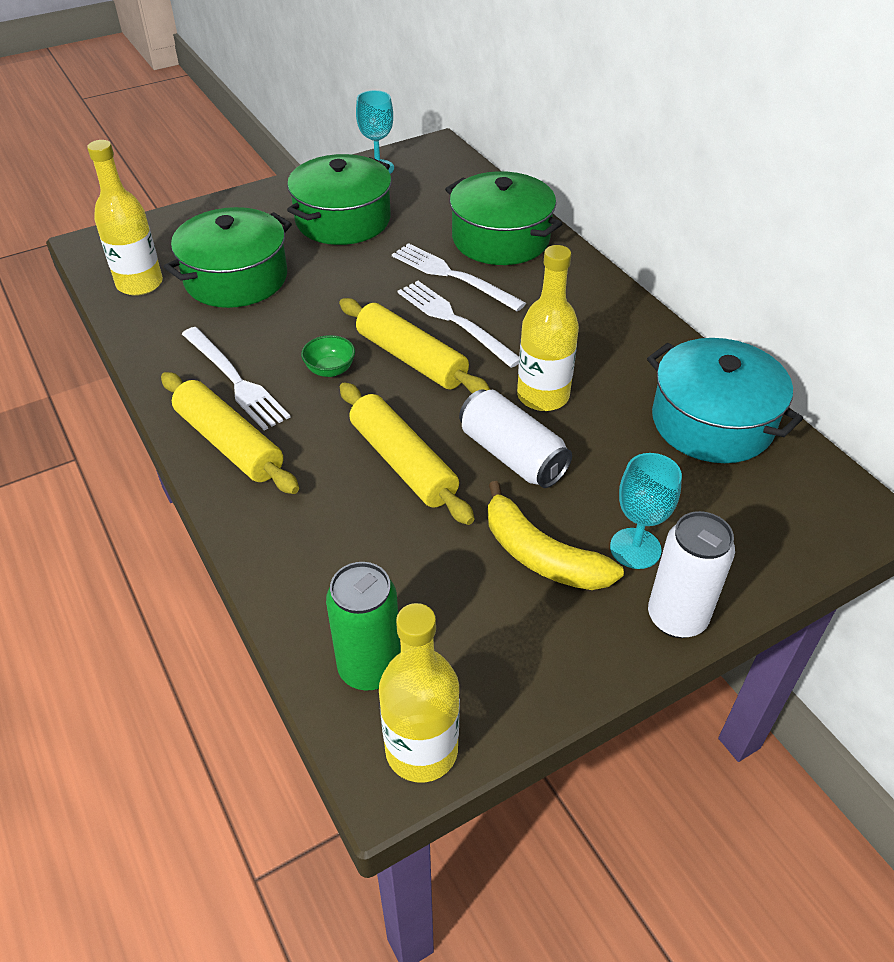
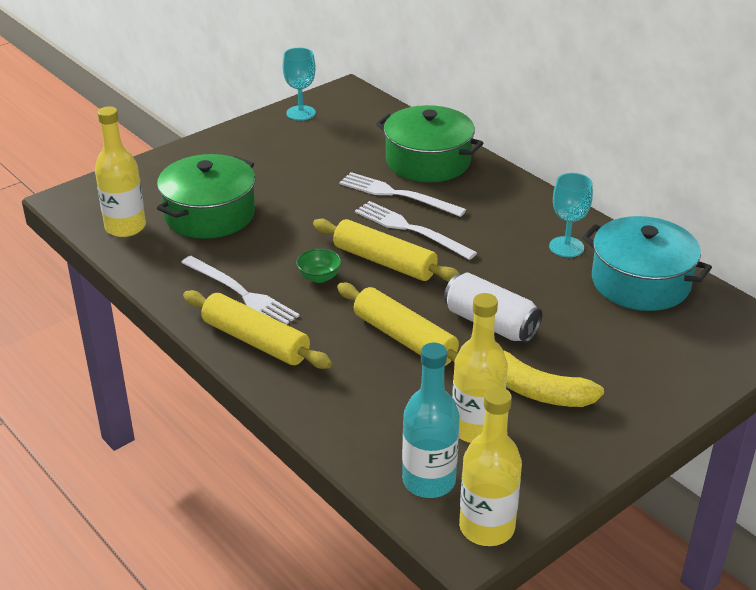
camera: 10 degrees left, 10 degrees down
(343, 220) = (286, 158): green pot -> none
(369, 668) = (429, 481): green can -> turquoise bottle
(543, 396) = (501, 278): yellow bottle -> yellow bottle (476, 428)
(635, 548) = (606, 377): turquoise goblet -> turquoise goblet (566, 247)
(676, 617) = (650, 419): white can -> none

